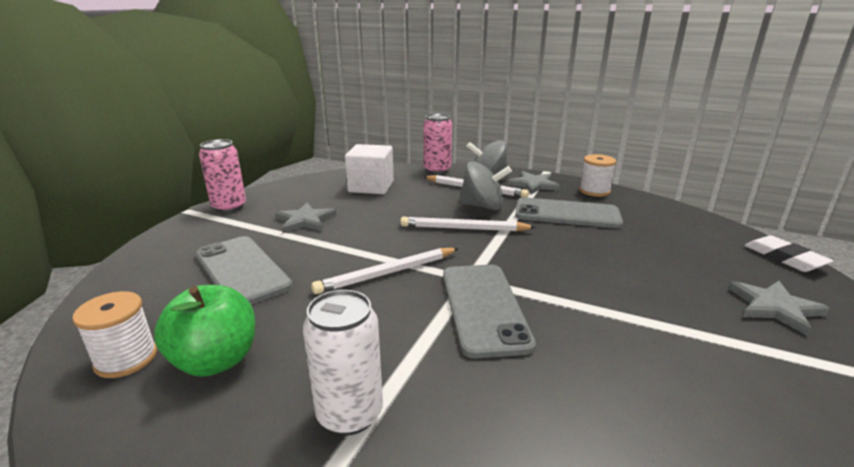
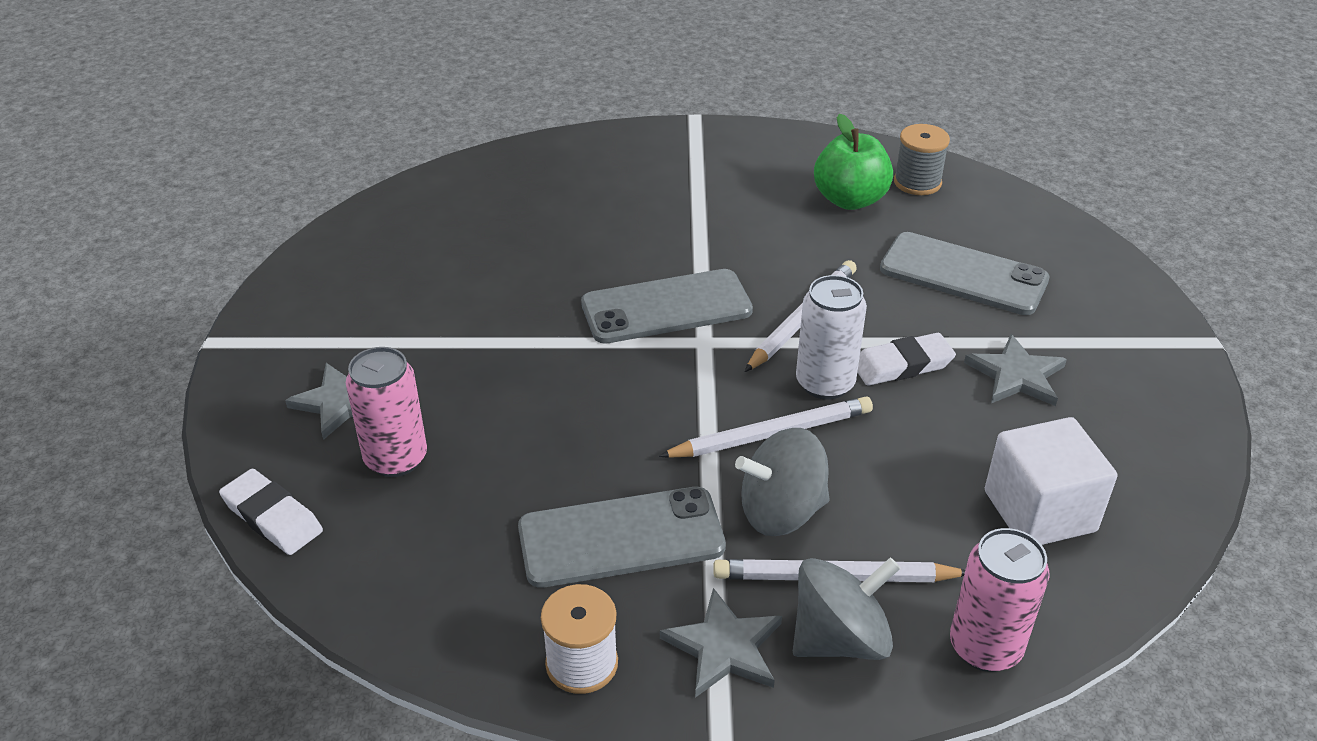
camera: 155 degrees right, 15 degrees up
(126, 359) = (917, 182): white spool -> grey spool
(229, 207) = (1171, 368): pink can -> pink can (396, 459)
(349, 413) = (713, 199): white can -> white can (825, 383)
(357, 237) = (902, 365): none -> white eraser
(483, 307) = (666, 307): grey phone -> grey phone turned 75 degrees counterclockwise

